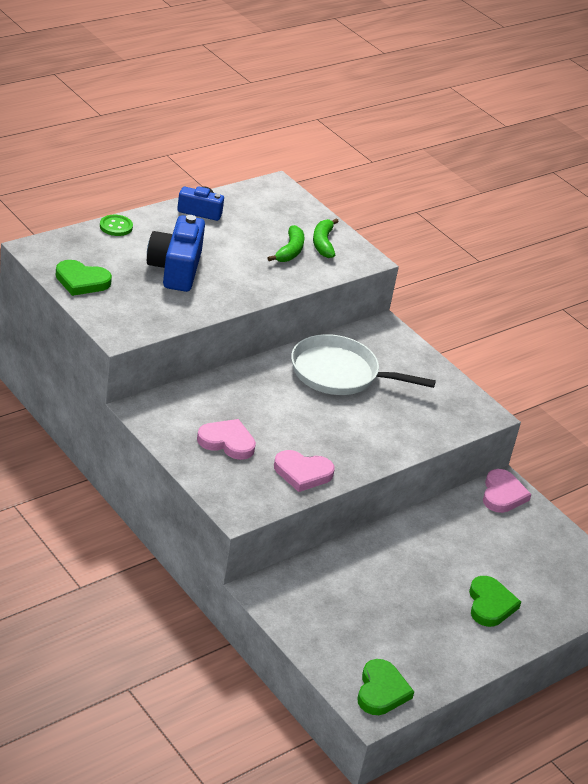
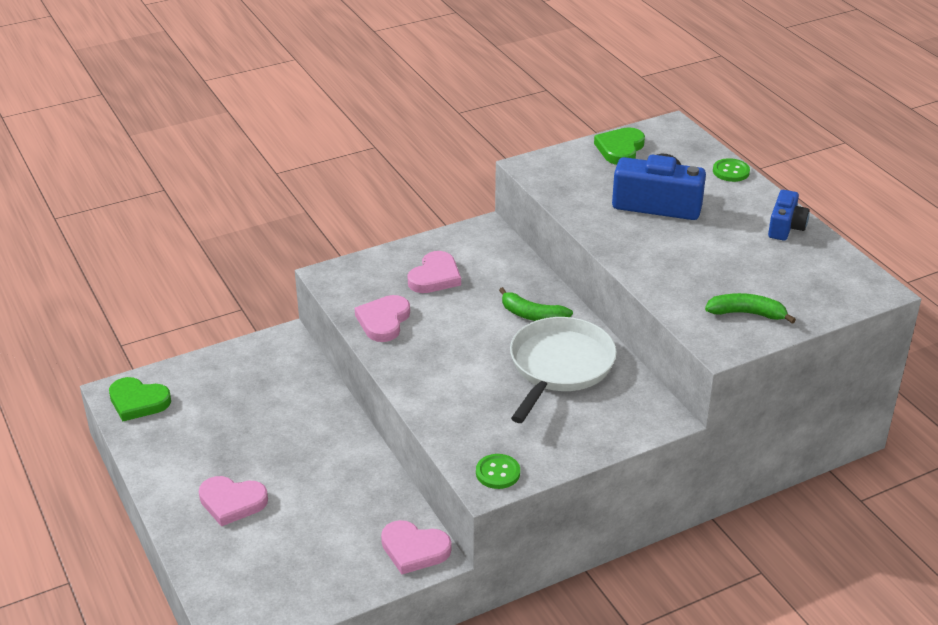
camera: 105 degrees right, 0 degrees up
(290, 251) = (719, 285): green banana -> green banana (532, 315)
(473, 408) = (498, 473): none -> green button
(490, 604) = (232, 502): green heart -> pink heart

